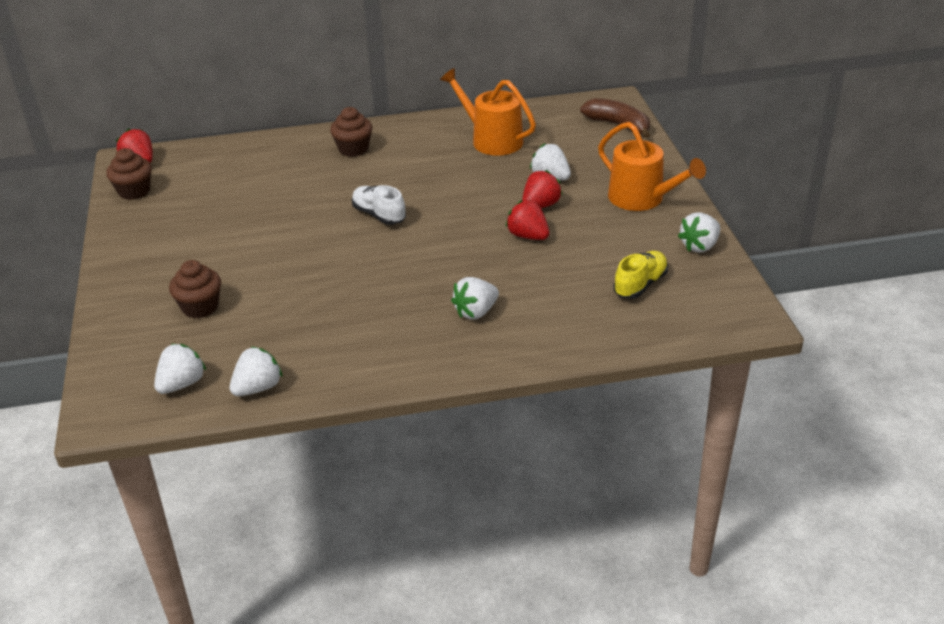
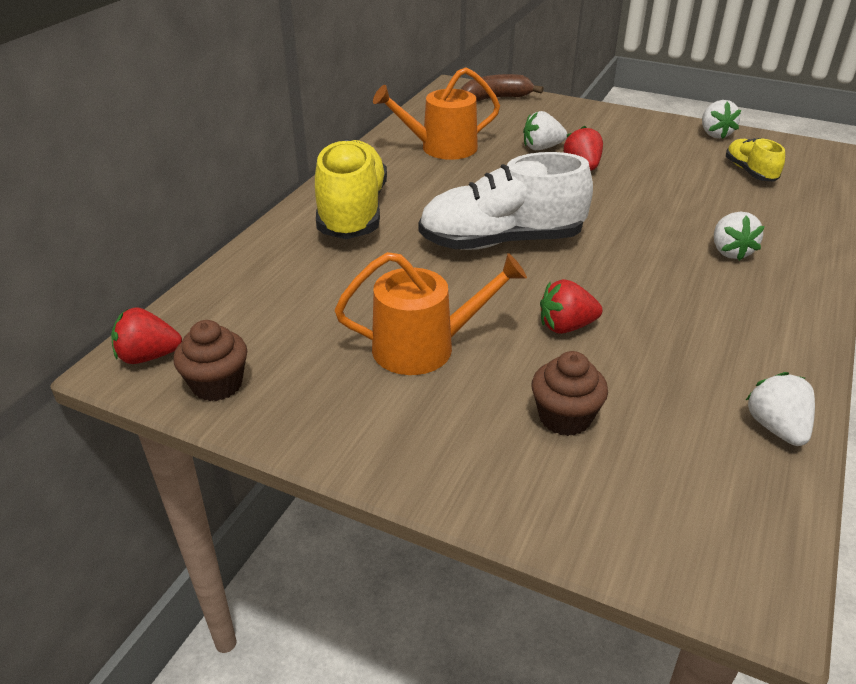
camera: 55 degrees left, 0 degrees up
(182, 384) = (728, 488): white strawberry -> none
(353, 149) = (352, 212): brown cupcake -> yellow shoe
(379, 215) = (501, 241): white shoe -> white shoe, size x1.98
(528, 236) = (626, 187): red strawberry -> red strawberry (566, 326)
(642, 198) = (621, 128): orange watering can -> orange watering can (424, 347)

